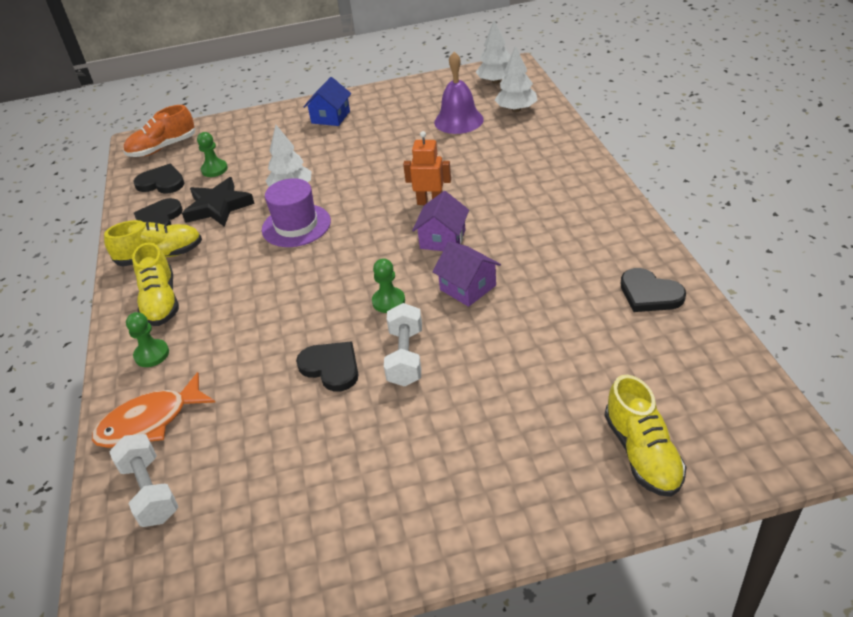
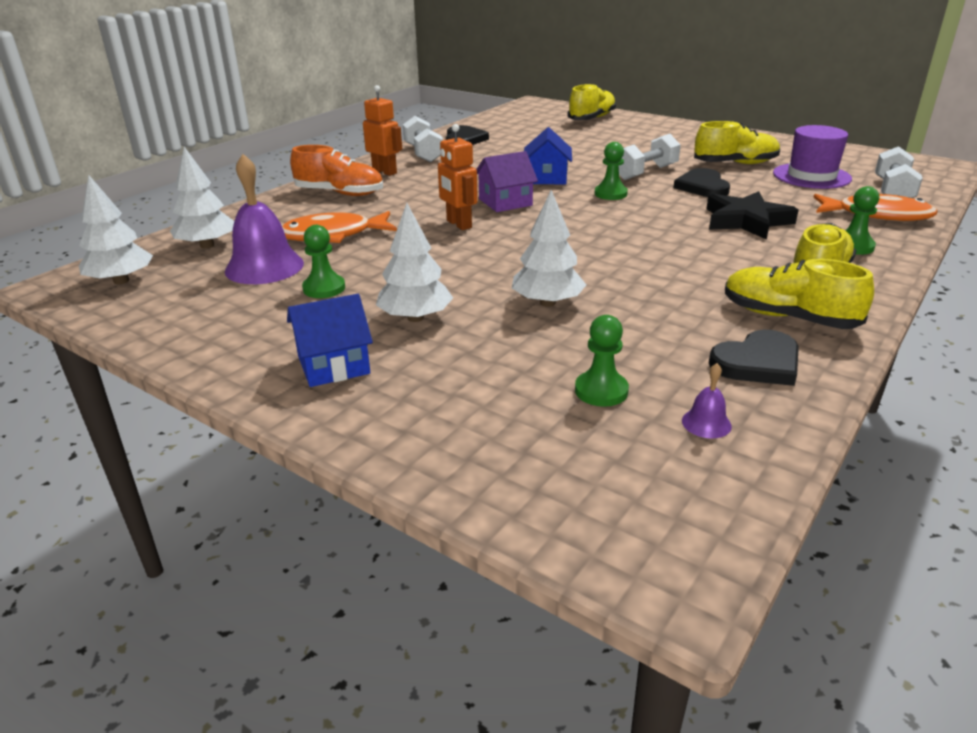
camera: 135 degrees left, 10 degrees down
(161, 182) = (706, 423): black heart -> purple bell
(163, 148) = (638, 507): orange shoe -> orange shoe (339, 193)
(218, 207) = (659, 333): black star -> black star (746, 221)
(296, 225) = (599, 268): purple hat -> purple hat (811, 176)
(337, 147) = (415, 318): none -> white tree
(345, 443) = (735, 164): none -> yellow shoe
(406, 131) = (324, 288): none -> green pawn
(468, 287) = (547, 178): purple house -> blue house
(476, 151) = (332, 235): none -> orange fish
(589, 209) = (385, 172): none -> orange robot
(624, 248) = (423, 153): none -> white dumbbell

